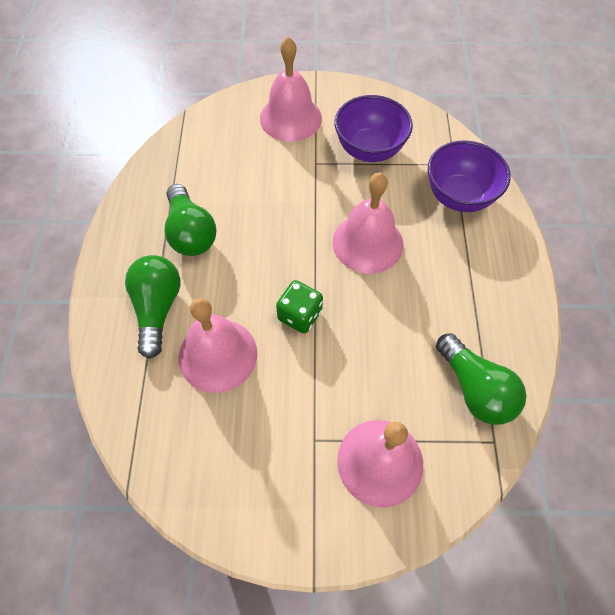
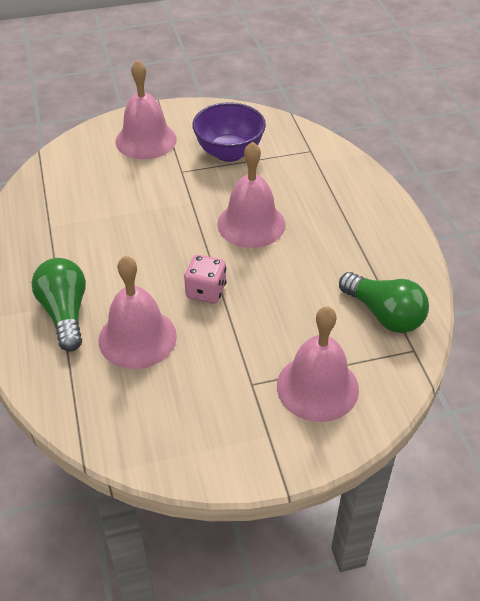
camera: 15 degrees left, 15 degrees down
(191, 232) = (78, 247): green light bulb -> none
(300, 315) = (206, 291): green dice -> pink dice
(459, 197) = (323, 174): purple bowl -> none

